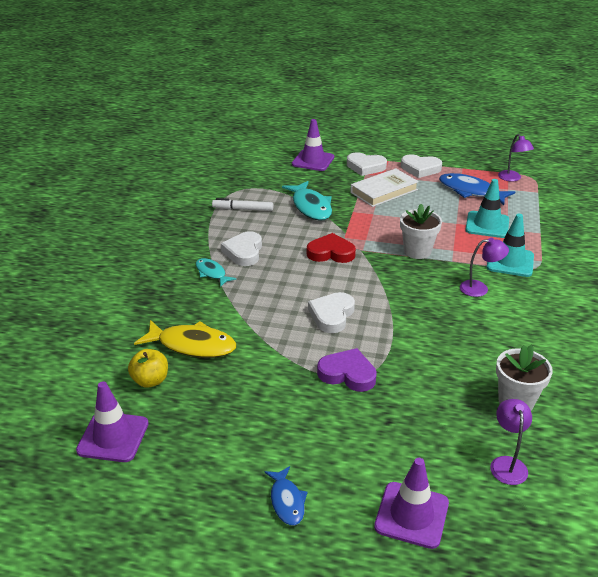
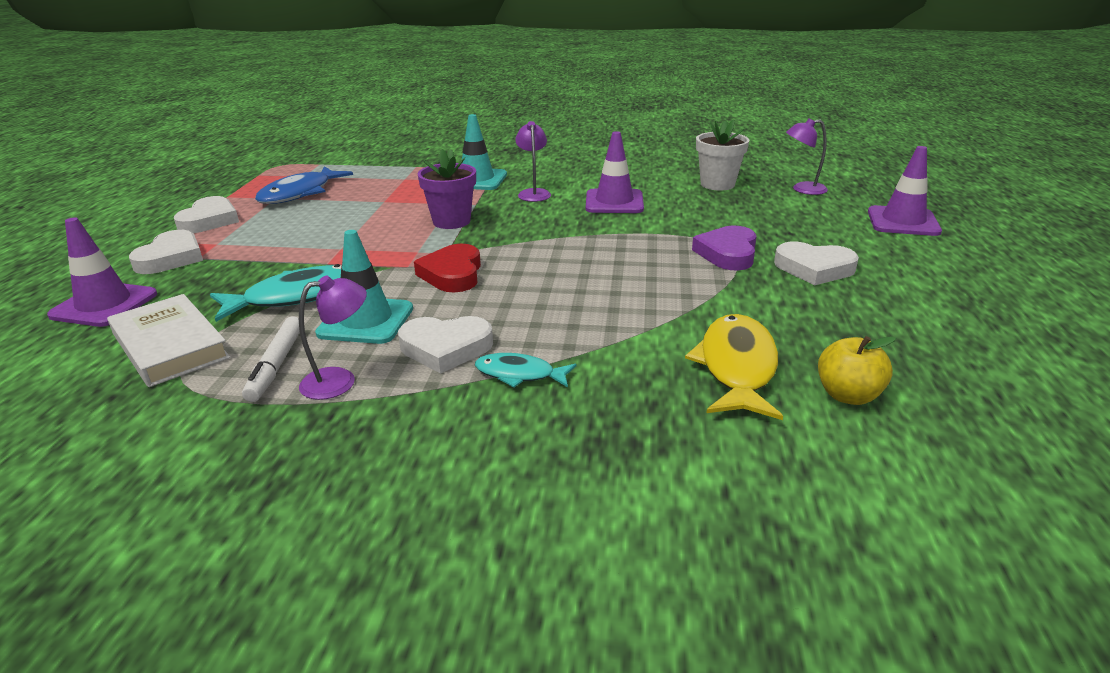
camera: 95 degrees left, 5 degrees down
(113, 437) = (996, 410): purple traffic cone -> purple traffic cone (614, 202)
(212, 273) = (519, 374): turquoise fish -> turquoise fish turned 60 degrees clockwise
(287, 501) = (955, 275): blue fish -> none
(332, 315) = (613, 267): white heart -> white heart (814, 268)
(384, 191) = (269, 243): white book -> white book (170, 346)
(417, 251) = (451, 221): white flower pot -> purple flower pot
(487, 225) = (392, 187): turquoise traffic cone -> turquoise traffic cone (366, 321)
(512, 178) = (276, 173): purple lamp -> purple lamp (340, 380)

